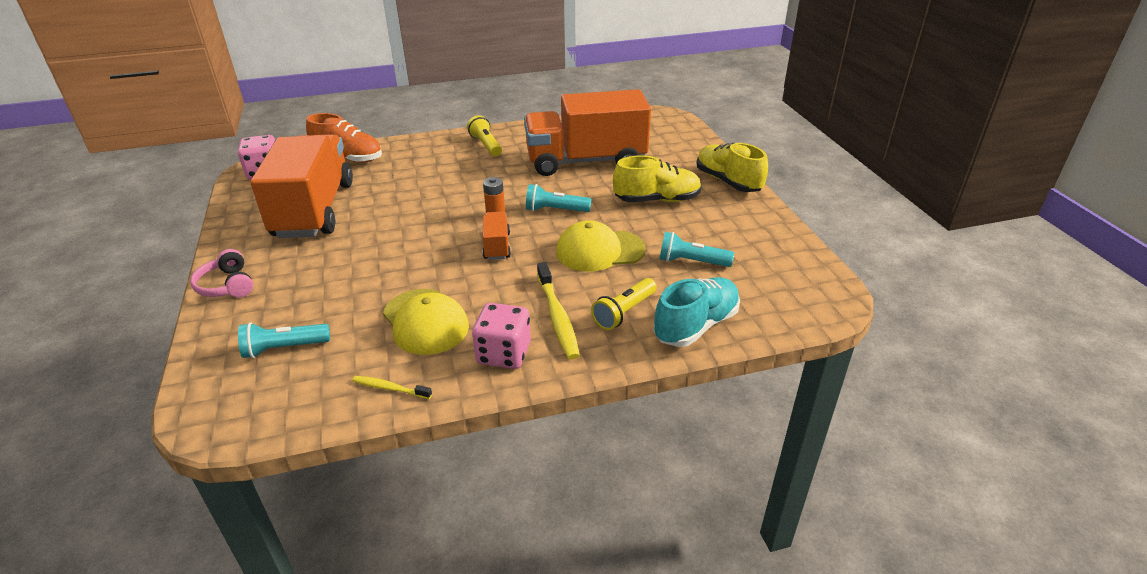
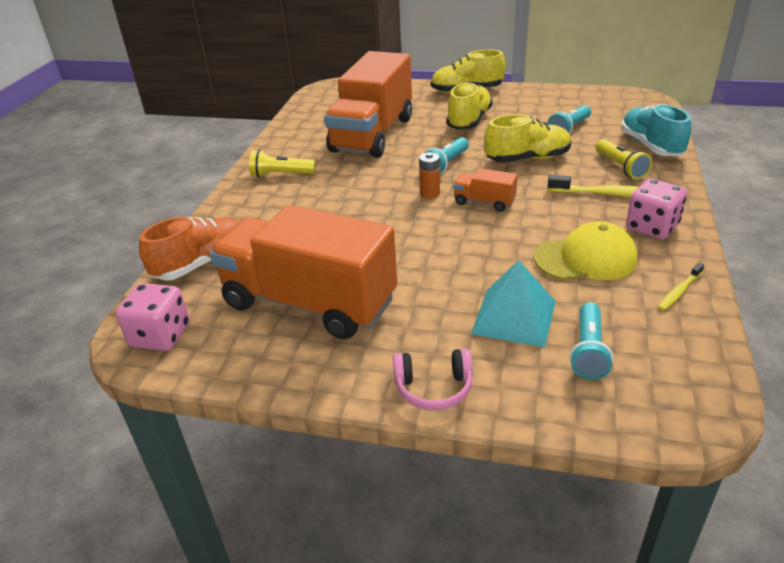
camera: 60 degrees left, 0 degrees up
(321, 301) = (514, 317): none -> turquoise pyramid
(599, 251) = (527, 159): yellow cap -> yellow shoe

